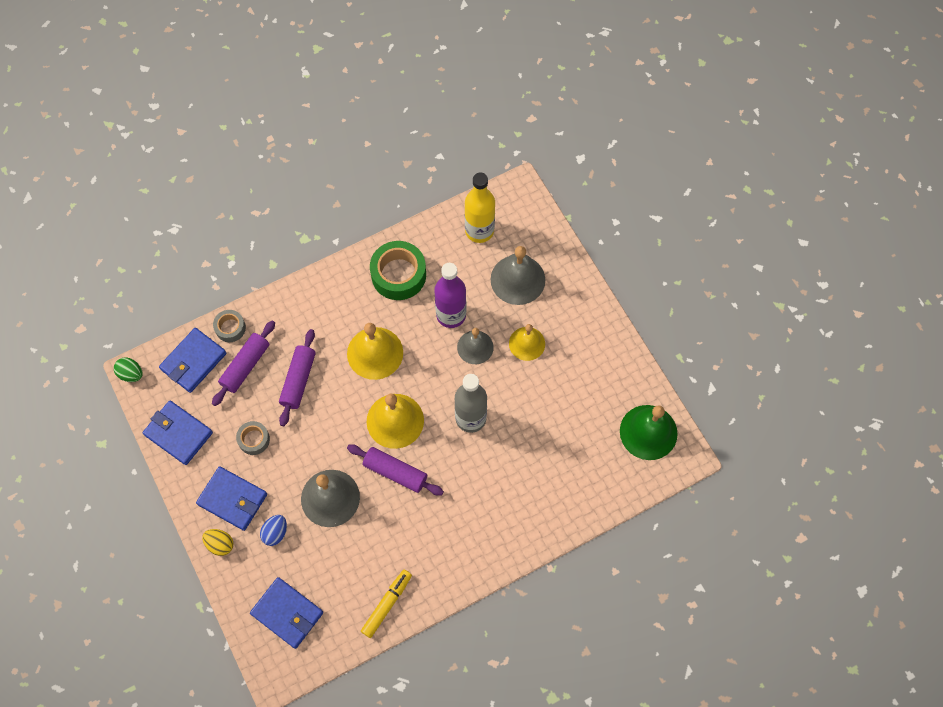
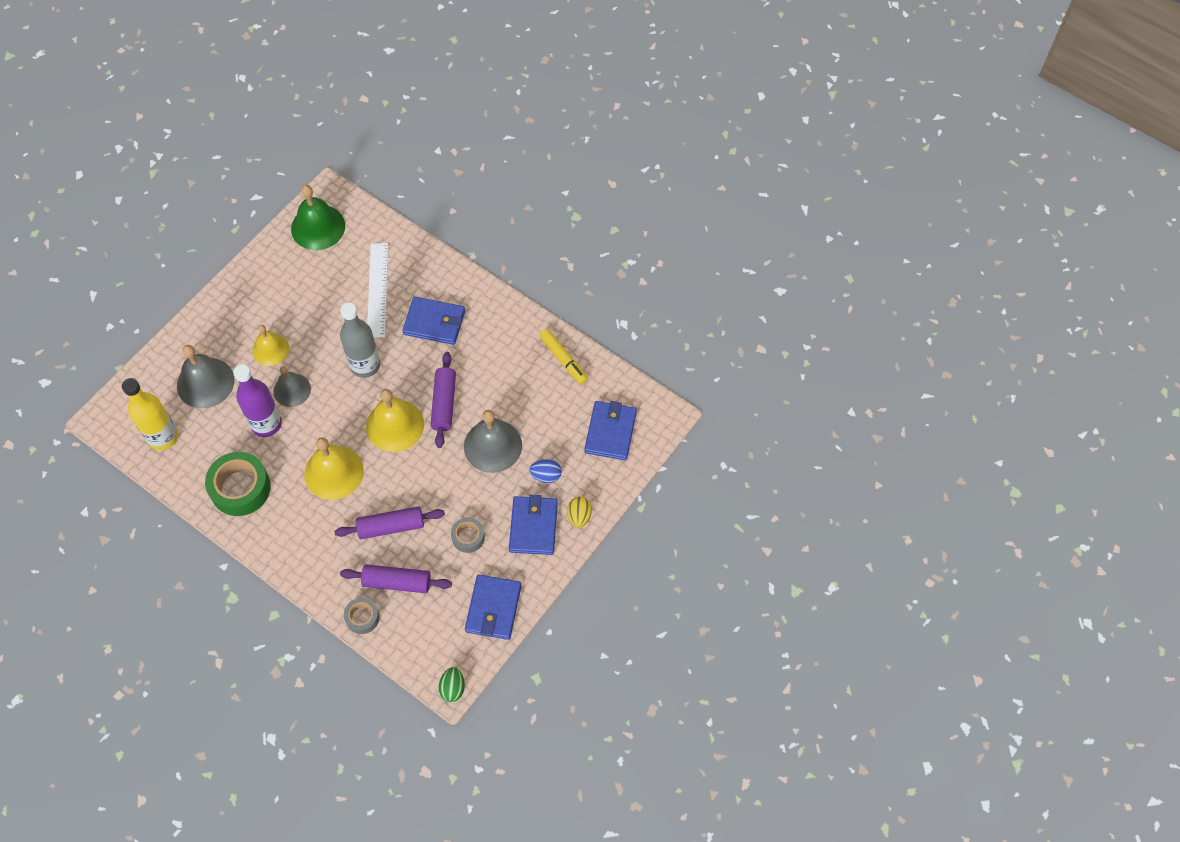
camera: 115 degrees left, 5 degrees down
(193, 361) = (413, 634): blue wallet -> blue wallet (434, 323)
(387, 604) = (563, 359): yellow marker -> yellow marker turned 135 degrees counterclockwise
(549, 460) = (377, 290): none -> white ruler

